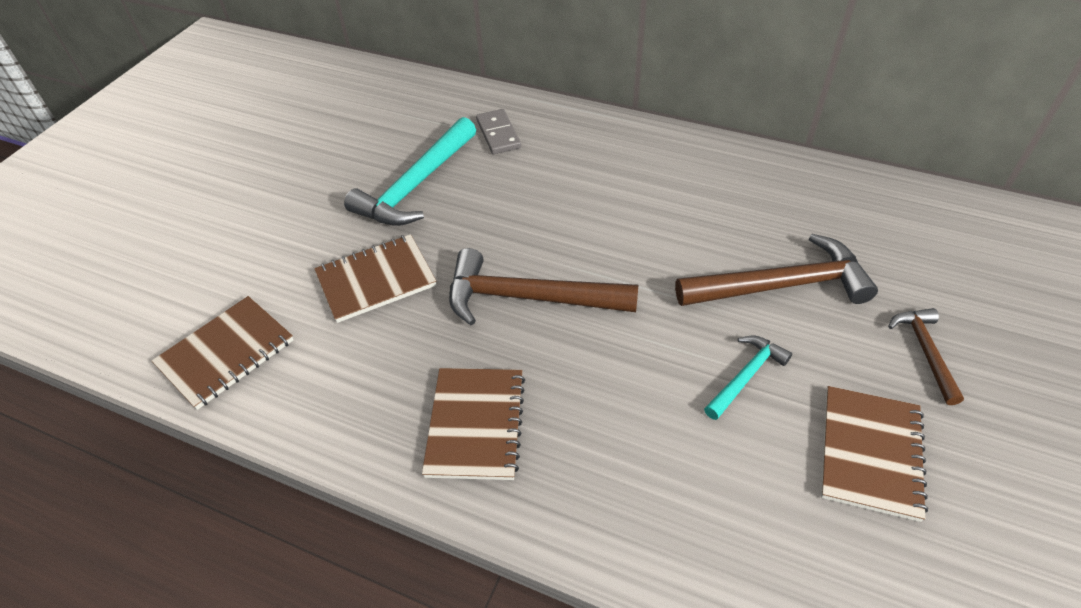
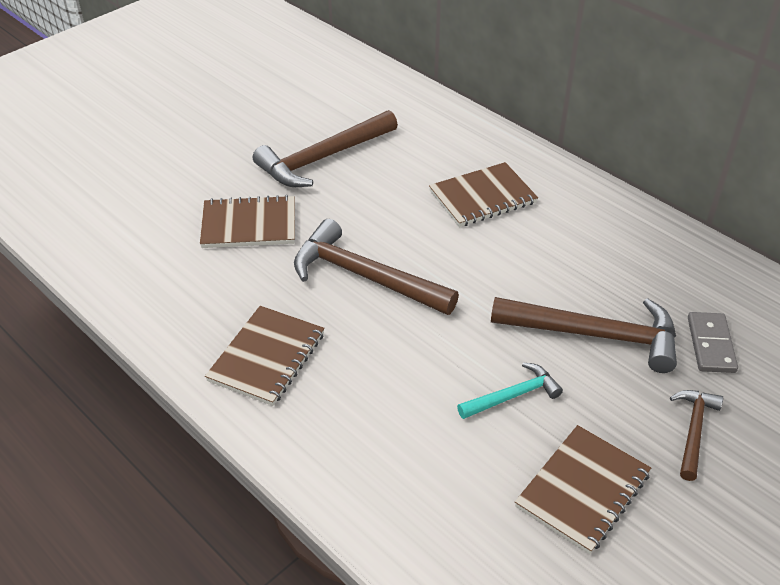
camera: 20 degrees right, 5 degrees down
(226, 353) = (108, 245): brown notebook -> brown notebook (482, 197)
(416, 185) = (323, 158): turquoise hammer -> brown hammer
(498, 134) = (418, 134): grey domino -> grey domino (711, 345)

